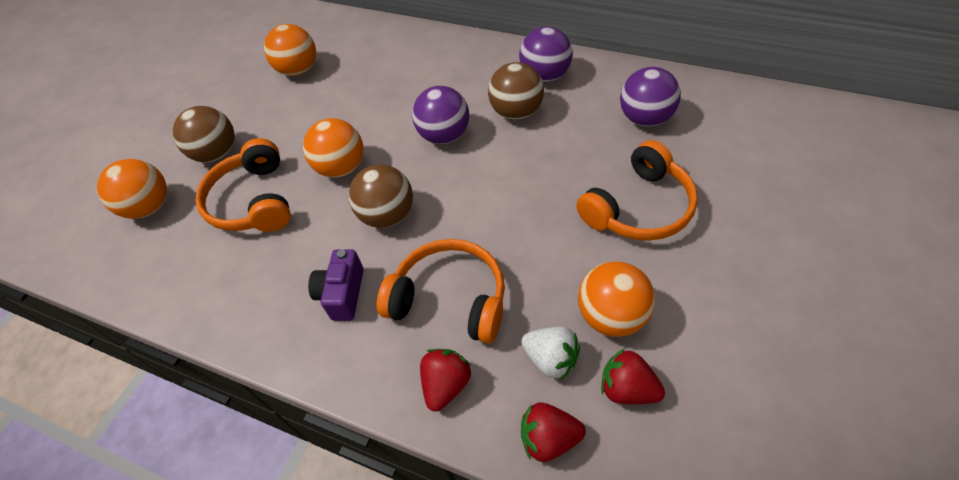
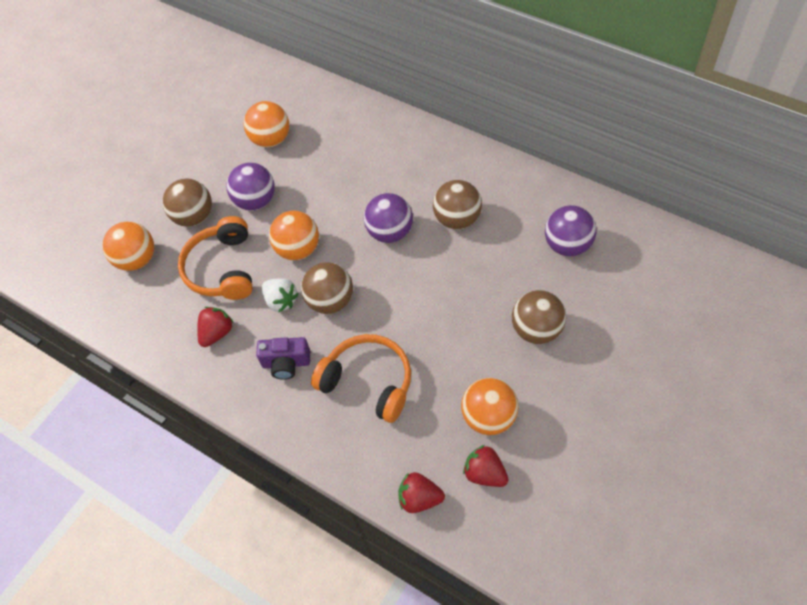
camera: 10 degrees right, 5 degrees up
(342, 294) = (286, 363): purple camera -> purple camera turned 105 degrees counterclockwise
(446, 385) = (354, 448): red strawberry -> red strawberry (217, 333)
(545, 76) = (491, 184): purple ball -> purple ball (256, 201)
(551, 359) = (434, 442): white strawberry -> white strawberry (281, 301)
(639, 207) = (536, 329): orange headphones -> brown ball

